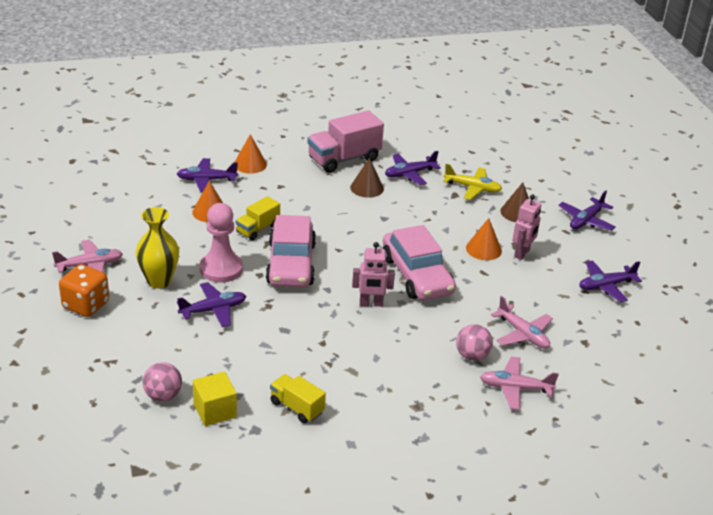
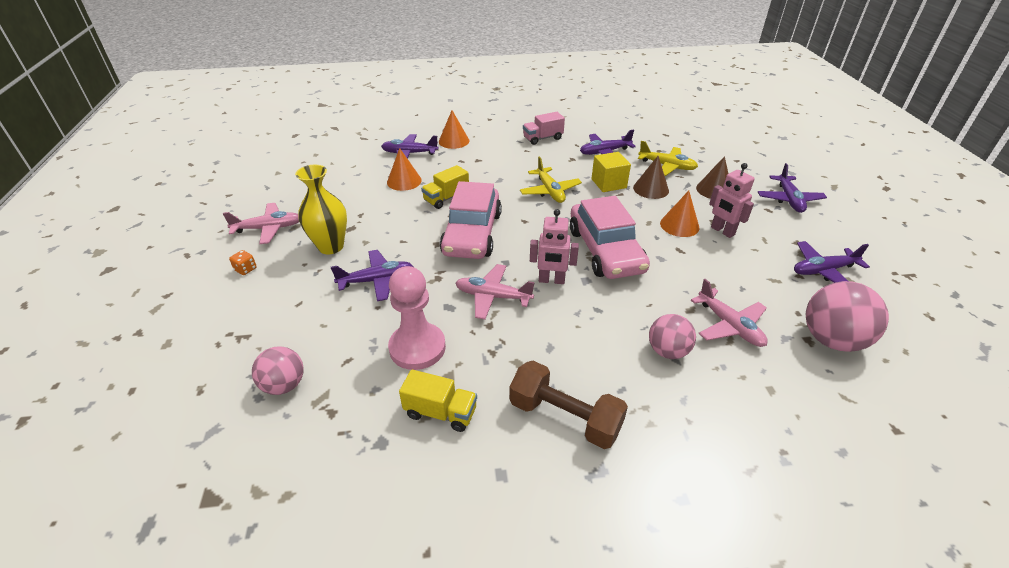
camera: 10 degrees right, 5 degrees up
(86, 305) = (246, 269): orange dice -> orange dice, size x0.44
(215, 411) = (339, 410): yellow cube -> yellow cube (608, 183)
(221, 269) = (398, 236): pink pawn -> pink pawn (417, 348)
(296, 407) = (441, 412): yellow truck -> yellow truck turned 150 degrees clockwise
(344, 159) = (542, 138): pink truck -> pink truck, size x0.58
(359, 219) = (550, 191): none -> yellow plane
(367, 188) = (561, 163): brown cone -> brown cone (651, 189)
(394, 405) = (565, 417): none -> brown dumbbell
(515, 388) = (724, 400): pink plane -> pink plane (493, 296)
(522, 253) = (722, 231): pink robot -> pink robot turned 105 degrees clockwise
(586, 220) = (789, 199): purple plane -> purple plane turned 45 degrees counterclockwise
(602, 341) = (831, 340): none -> pink ball

